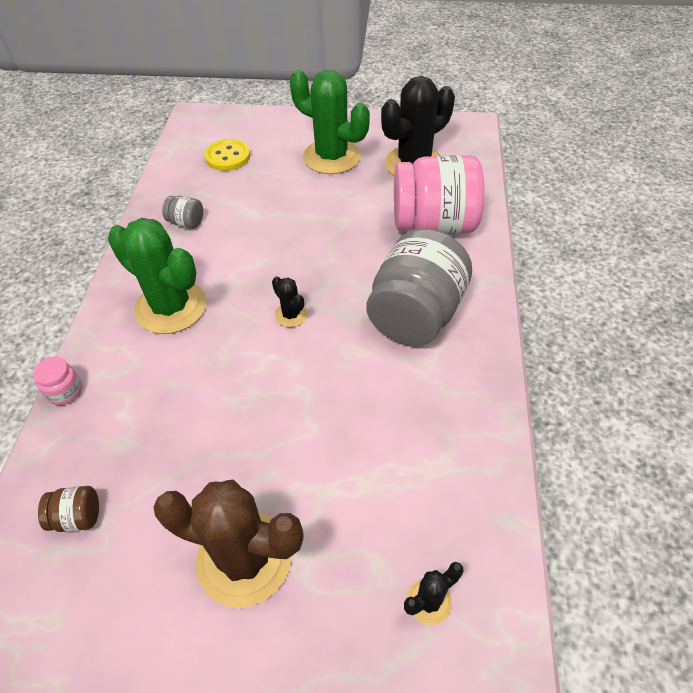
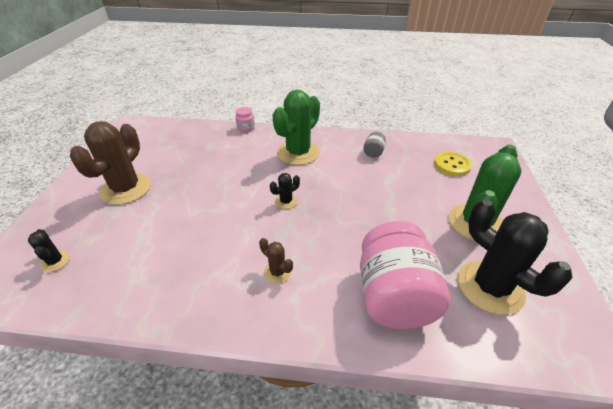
camera: 90 degrees right, 10 degrees down
(77, 517) = (175, 139): brown jar -> none
(416, 314) = (277, 272): grey jar -> brown cactus

